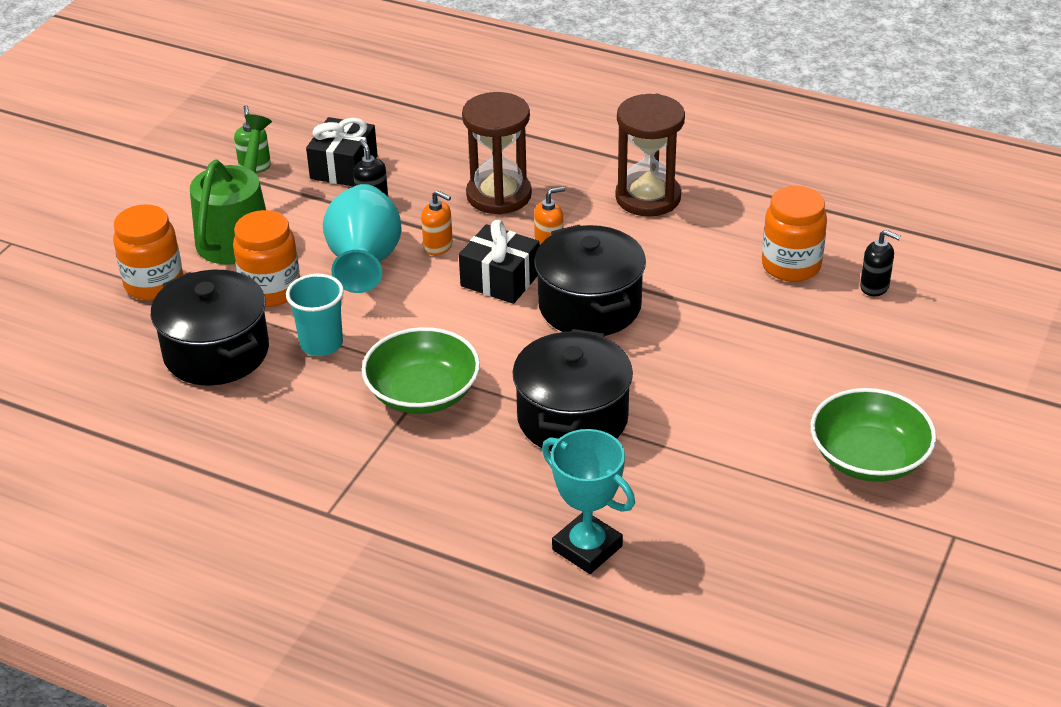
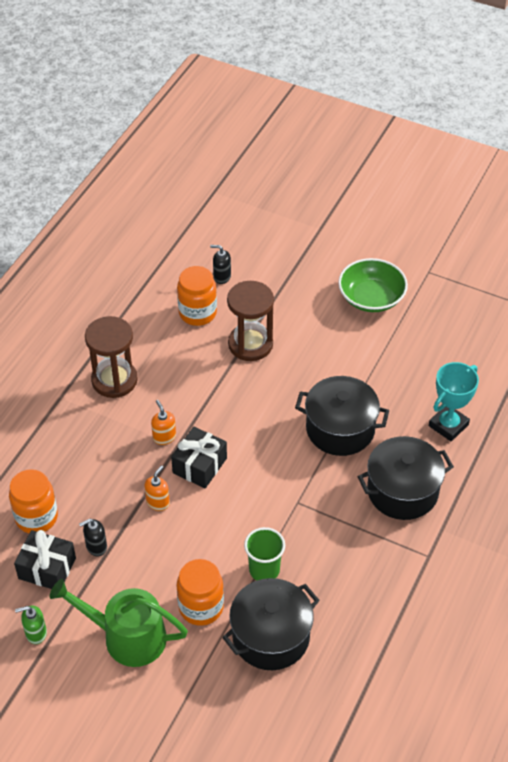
camera: 90 degrees left, 10 degrees up
(154, 284) = (187, 690): orange jar -> orange jar (36, 517)
(321, 344) = (264, 570): turquoise cup -> green cup
(364, 264) = (174, 548): turquoise vase -> none
(423, 393) = (316, 508): green bowl -> none
(499, 195) = (99, 466): brown hourglass -> brown hourglass (250, 344)
(590, 306) = (231, 417): black pot -> black pot (402, 491)
(874, 287) = (222, 277): black soap dispenser -> black soap dispenser turned 105 degrees counterclockwise

